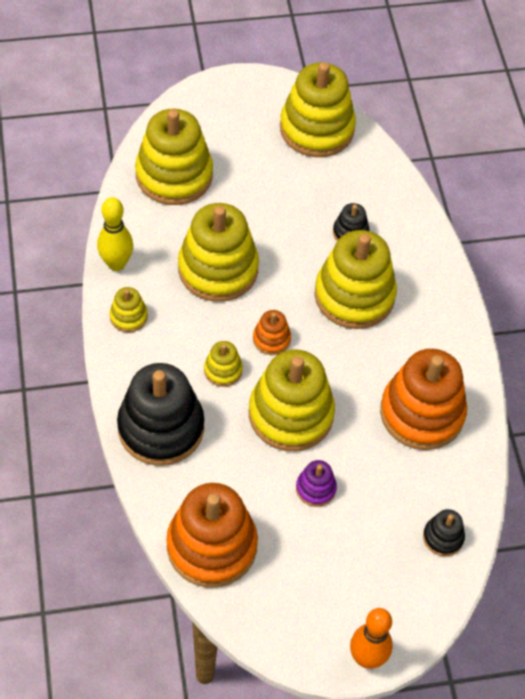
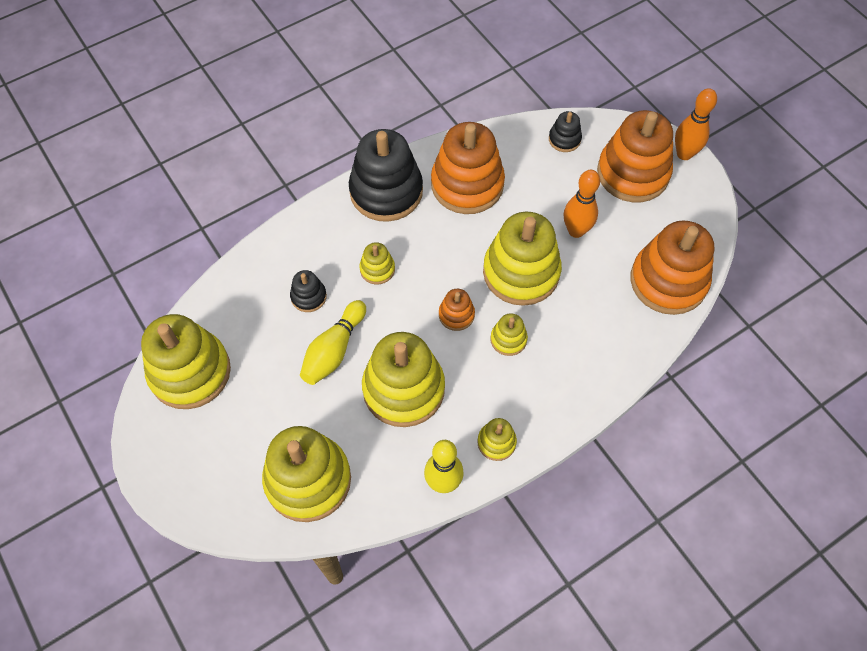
camera: 110 degrees left, 5 degrees up
(161, 428) = (591, 363): black stacking toy -> black stacking toy (386, 191)
(284, 232) = (334, 350): none -> yellow bowling pin
(315, 488) = (576, 231): purple stacking toy -> orange bowling pin
(354, 295) = (377, 269): yellow stacking toy -> yellow stacking toy, size x0.46
(364, 585) = (633, 173): none -> orange stacking toy

